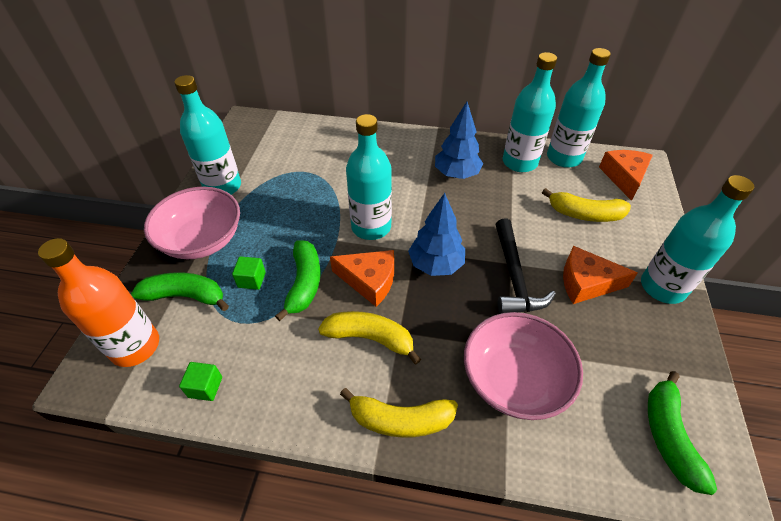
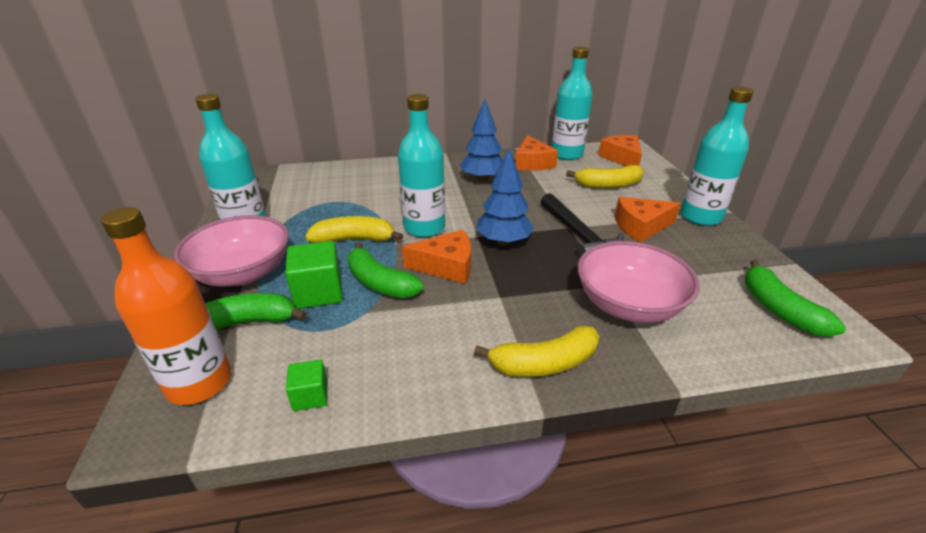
camera: 20 degrees left, 15 degrees down
(251, 280) = (319, 292): green cube -> green cube, size x1.74
(304, 283) = (379, 283): green banana -> green banana turned 150 degrees clockwise
(370, 338) = (474, 308): yellow banana -> yellow banana (354, 240)
(519, 162) = (532, 163): turquoise bottle -> orange cheese

